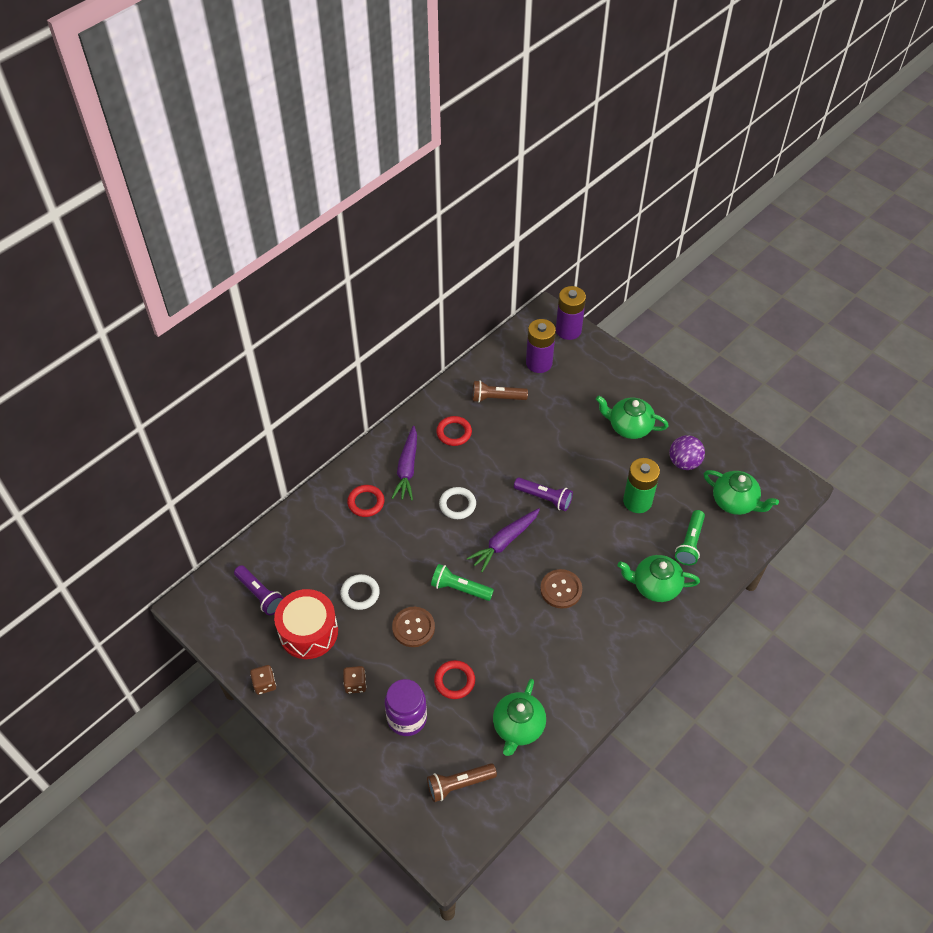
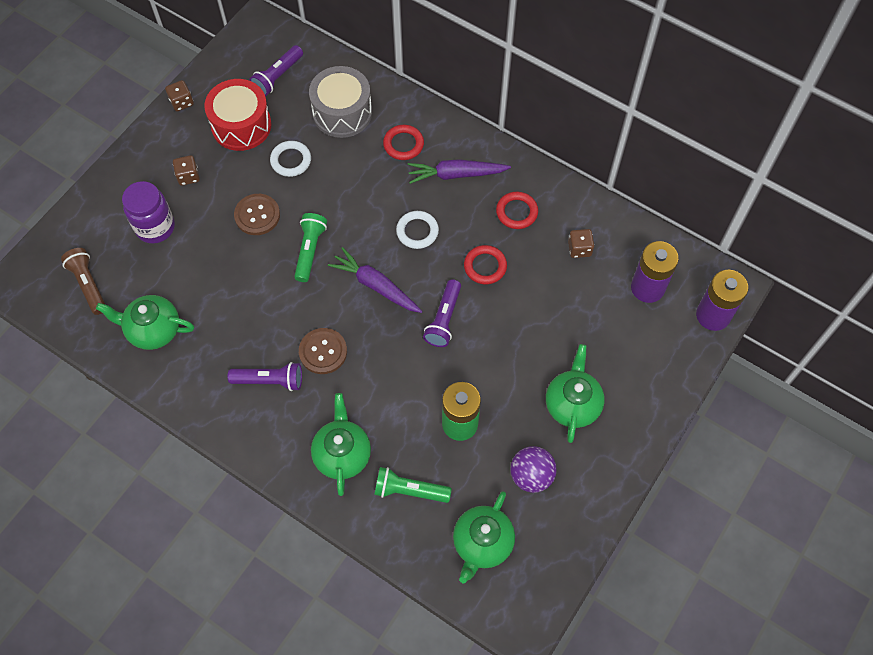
camera: 80 degrees right, 10 degrees up
(318, 545) = (342, 113): none -> grey drum
(454, 681) = (200, 263): red ring -> red ring (485, 266)
(497, 398) = (579, 249): brown flashlight -> brown dice
(583, 633) = (270, 381): none -> purple flashlight

